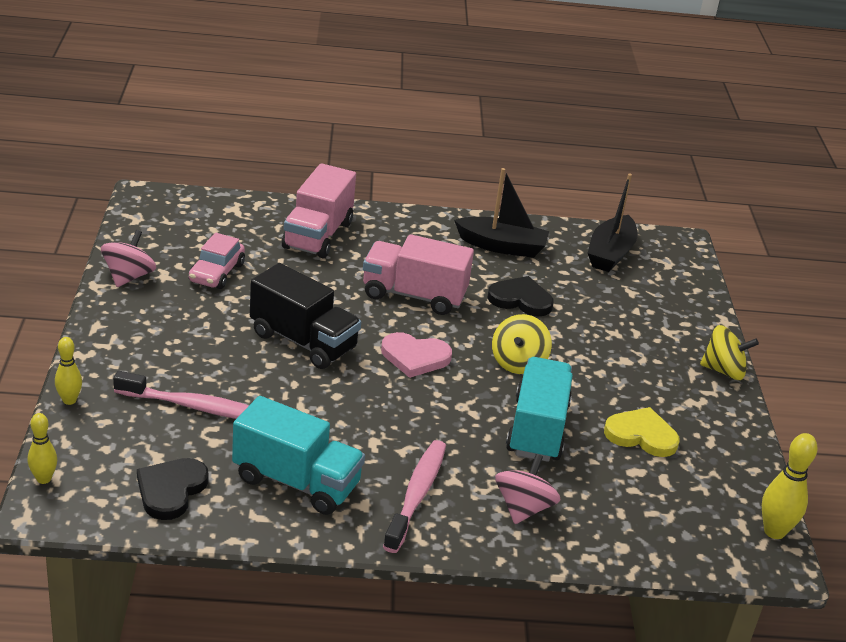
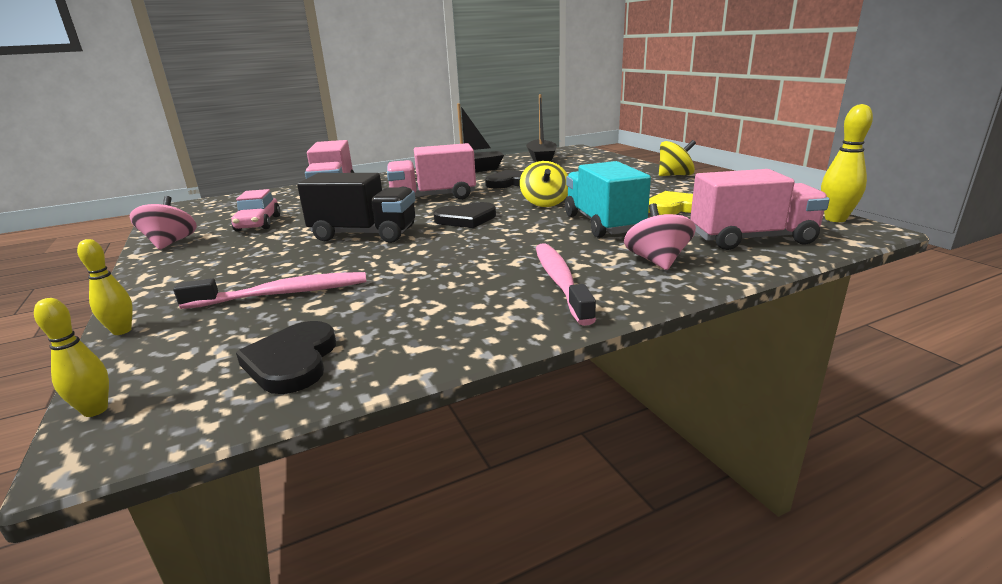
camera: 20 degrees left, 10 degrees down
(296, 481) = (436, 309): turquoise truck -> none
(415, 357) = (466, 219): pink heart -> black heart
(648, 519) = (752, 239): none -> pink truck

